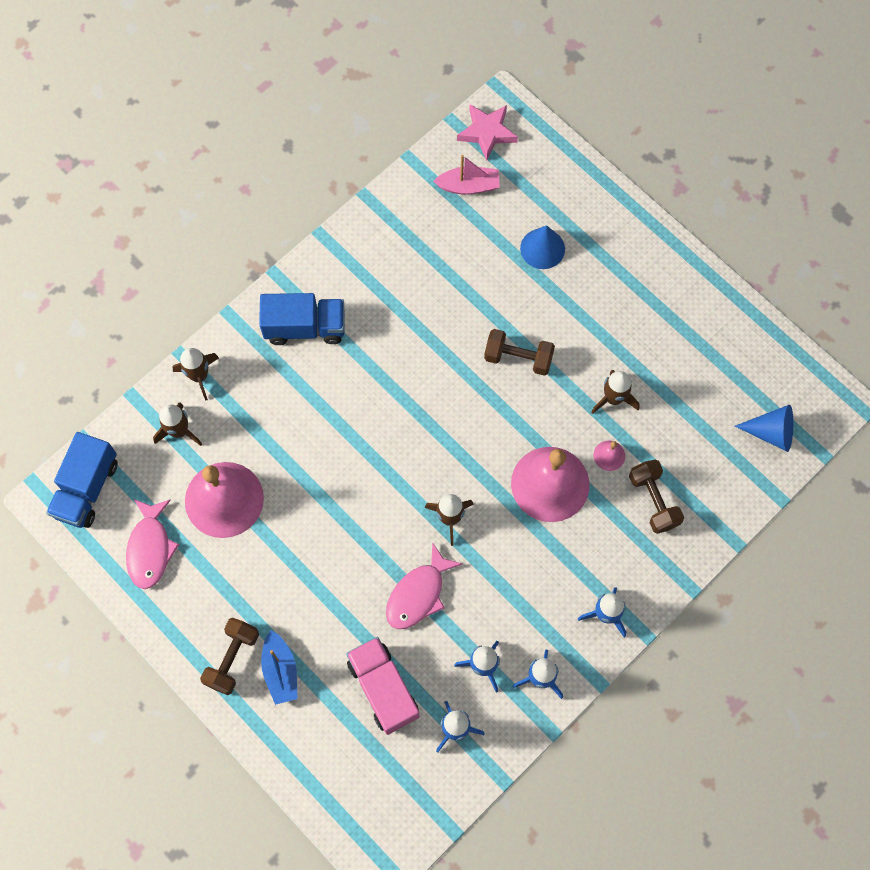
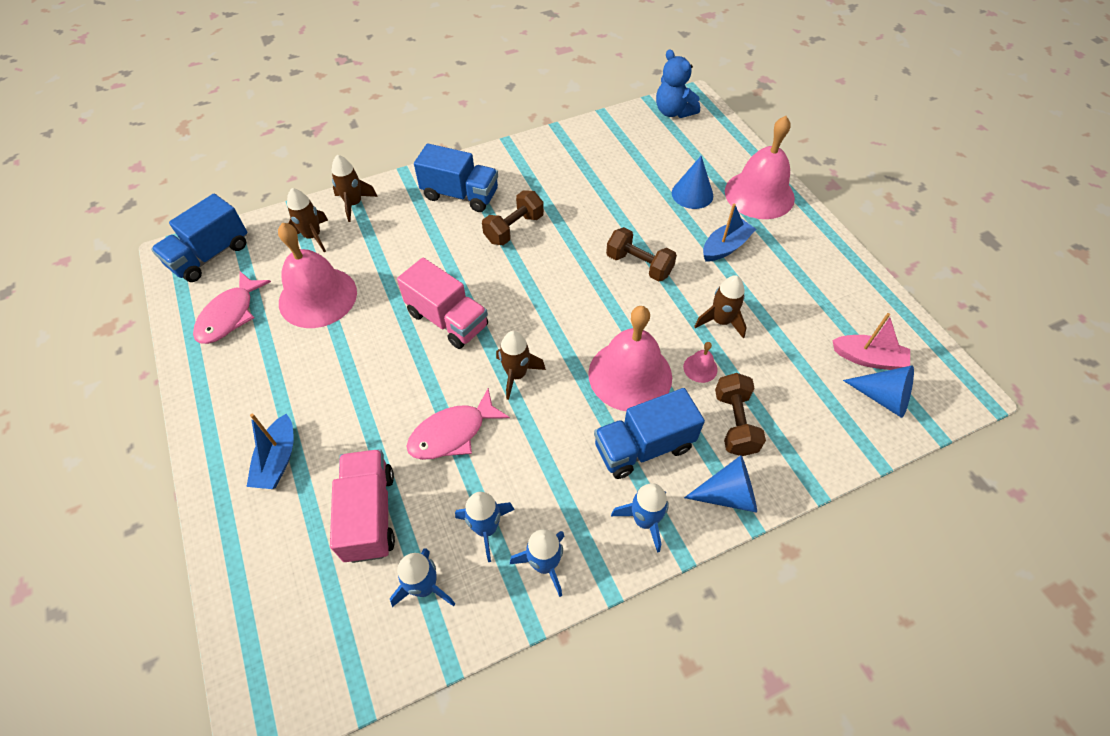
camera: 20 degrees right, 15 degrees down
(232, 659) = (239, 432): brown dumbbell -> brown dumbbell (514, 229)
(361, 482) = (447, 319): none -> pink truck
(468, 186) = (644, 139): pink boat -> pink boat (868, 358)
(487, 133) = (673, 112): pink star -> blue teddy bear
(584, 550) = (643, 447): none -> blue truck
(594, 308) = (725, 247): none -> blue boat
(609, 227) = (759, 194): none -> pink bell
(665, 569) = (728, 494): none -> blue cone

